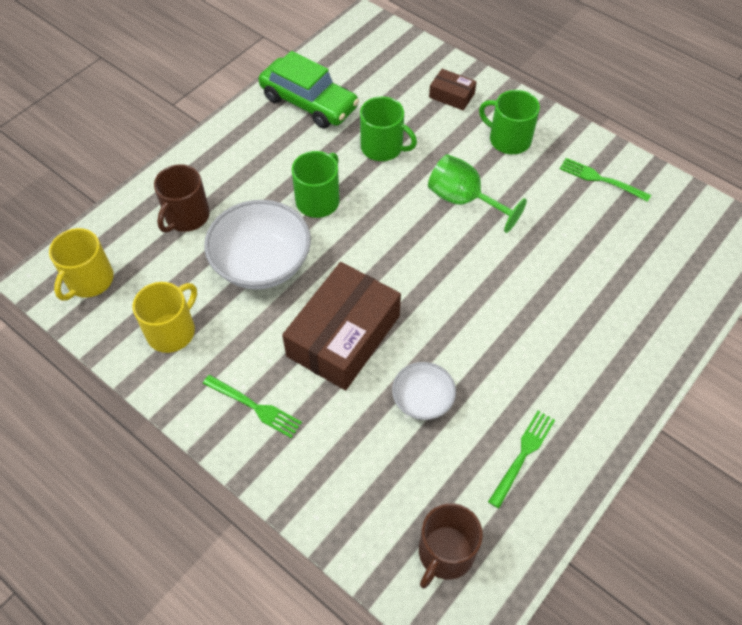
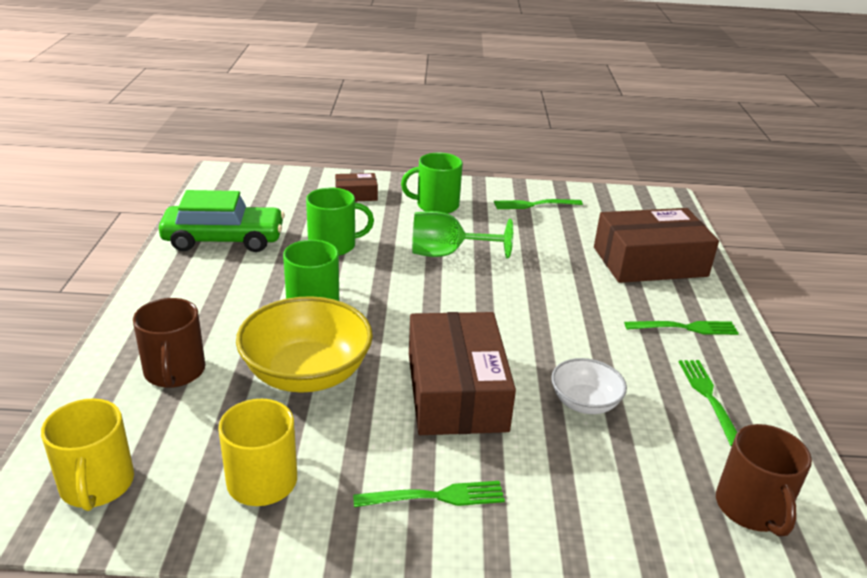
camera: 40 degrees left, 25 degrees down
(262, 263) = (307, 373): white bowl -> yellow bowl
(583, 384) = (685, 328): none -> green fork
(636, 300) = (649, 262): none -> brown box

